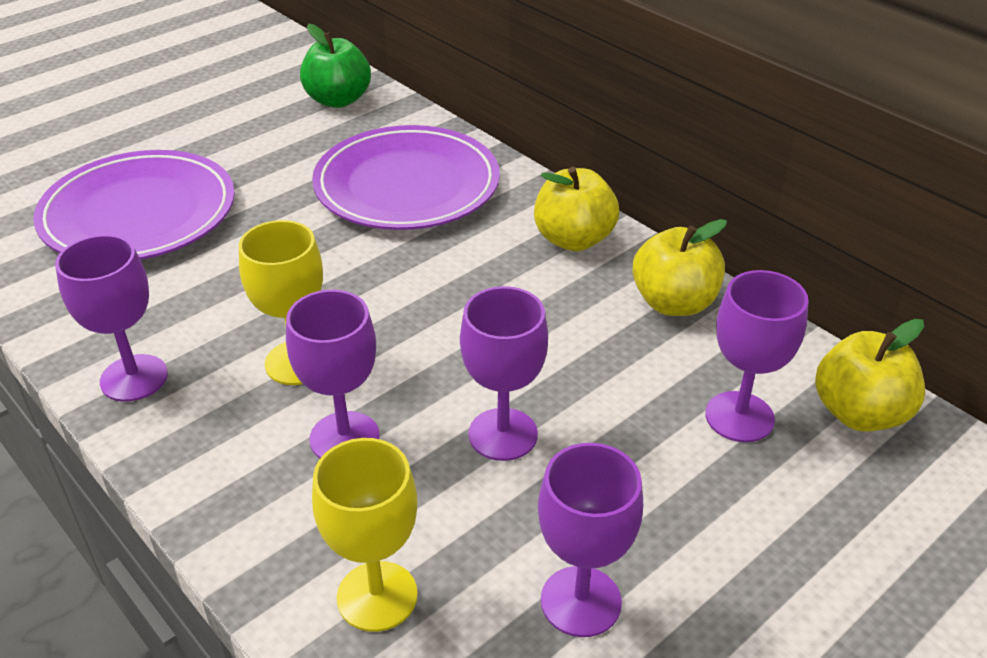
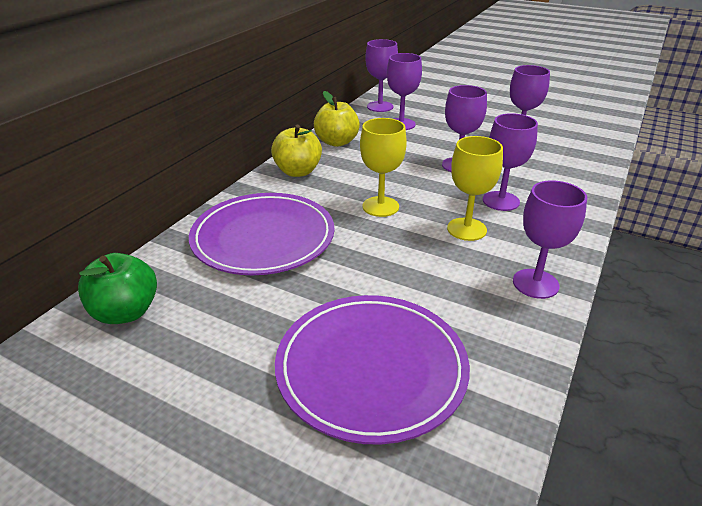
camera: 110 degrees left, 5 degrees down
(377, 596) = (565, 174): yellow goblet -> yellow goblet (380, 206)
(859, 413) = (380, 107): yellow apple -> purple goblet

